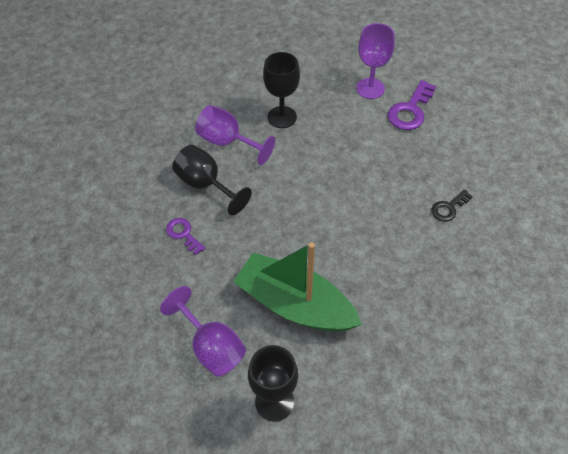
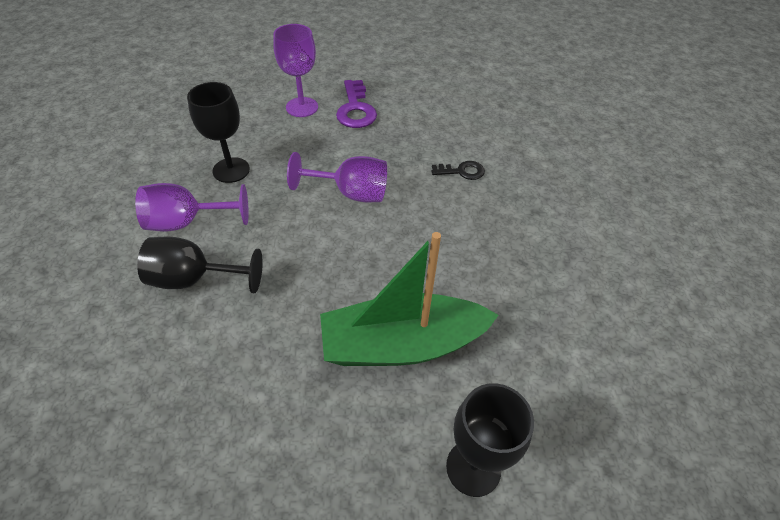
camera: 40 degrees left, 5 degrees down
(183, 234) = (207, 349): purple key -> none
(211, 346) = (349, 458): purple goblet -> purple goblet (351, 193)
(448, 208) = (462, 171): black key -> black key turned 105 degrees counterclockwise

